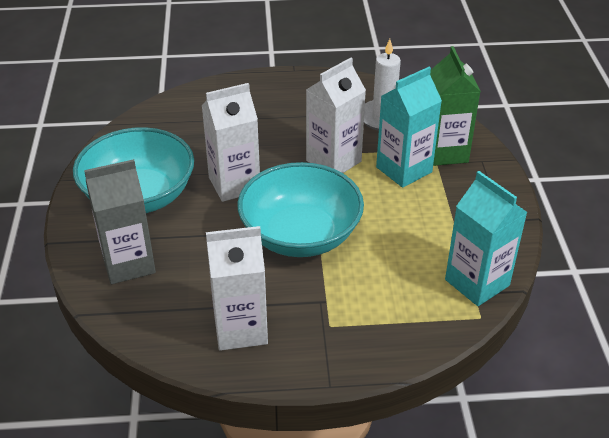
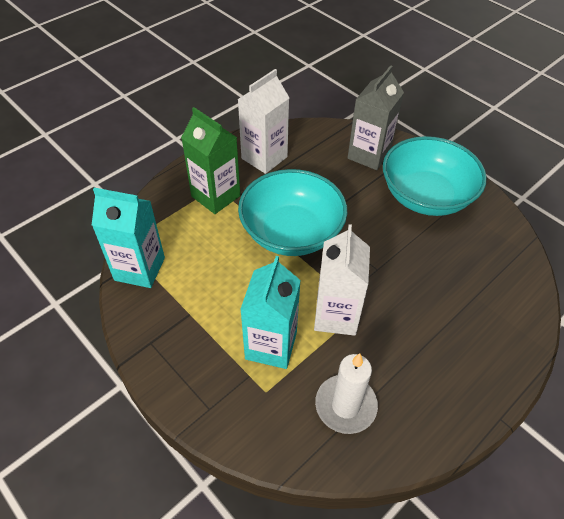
camera: 140 degrees right, 10 degrees up
(234, 184) = (381, 244): white carton -> none
(444, 152) = (252, 395): green carton -> green carton (216, 196)

